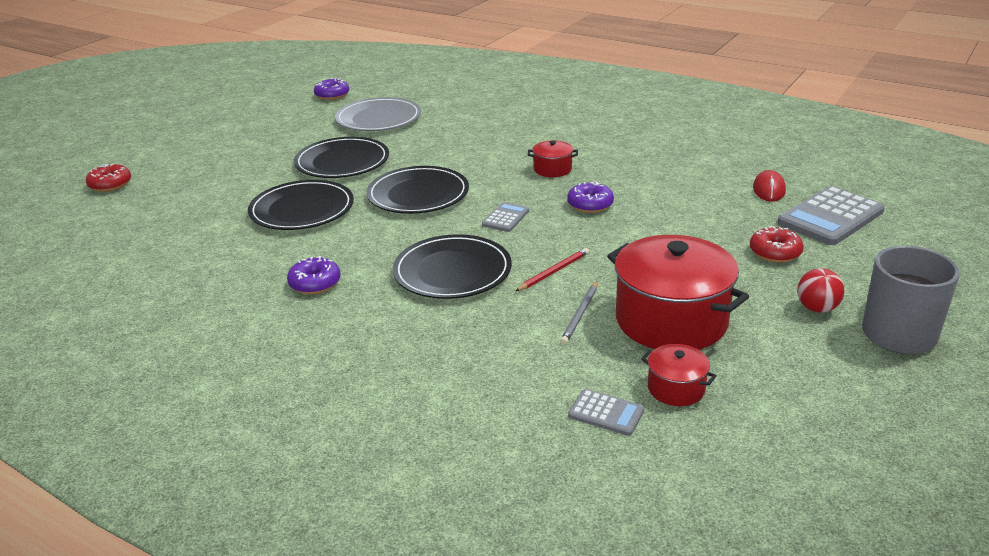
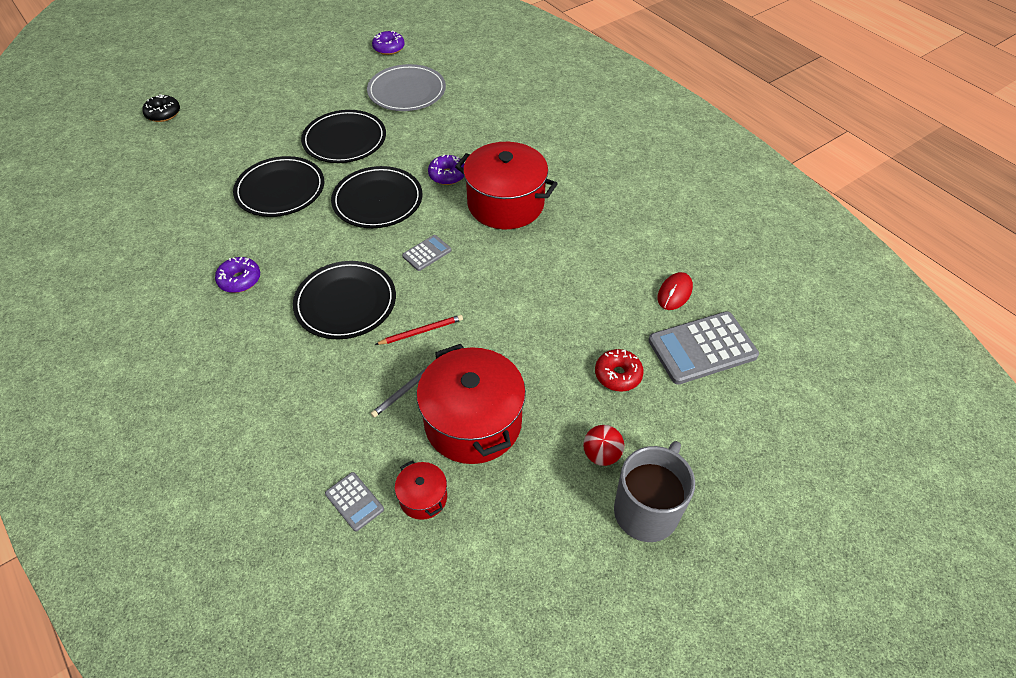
camera: 20 degrees right, 20 degrees up
(110, 185) = (163, 114): red donut -> black donut
(552, 169) = (505, 204): red pot -> red pot, size x2.17
(590, 205) = (505, 260): purple donut -> purple donut (447, 175)

